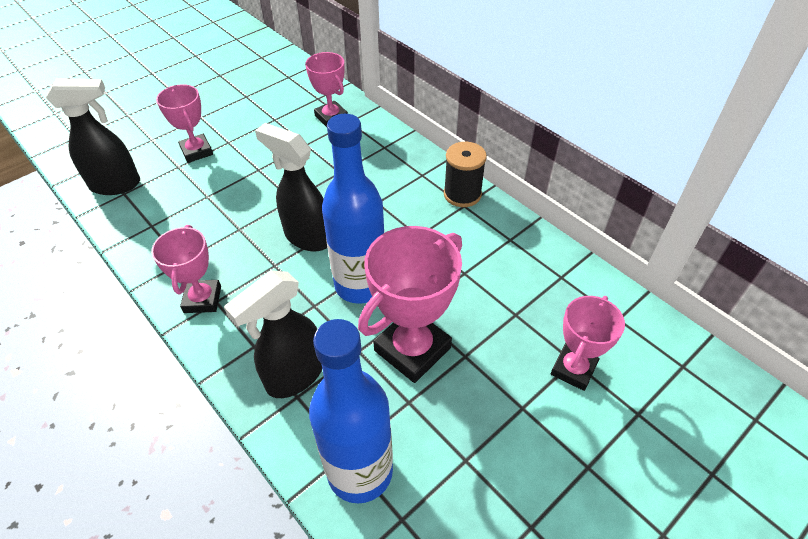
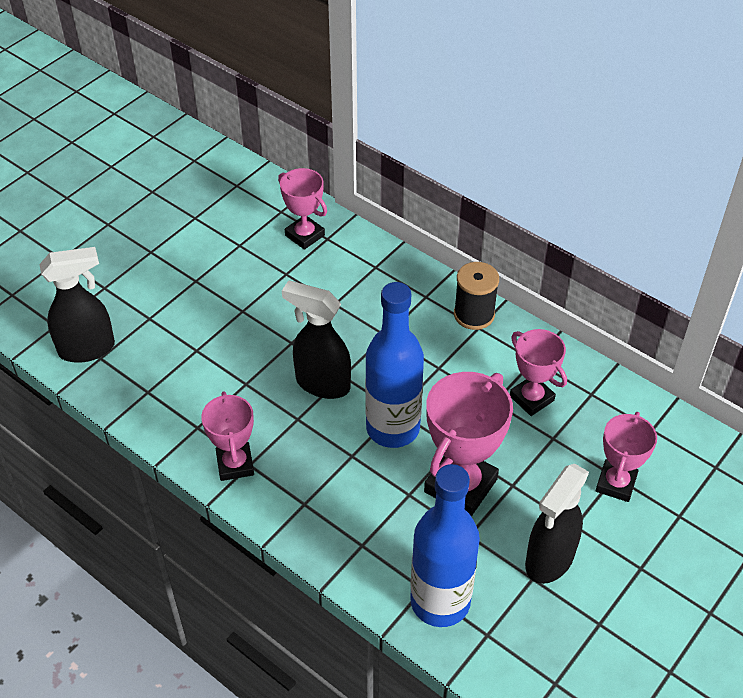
camera: 10 degrees left, 0 degrees up
(197, 151) = (163, 296): pink trophy -> pink trophy (531, 398)
(294, 376) = (353, 527): black spray bottle -> black spray bottle (549, 560)

